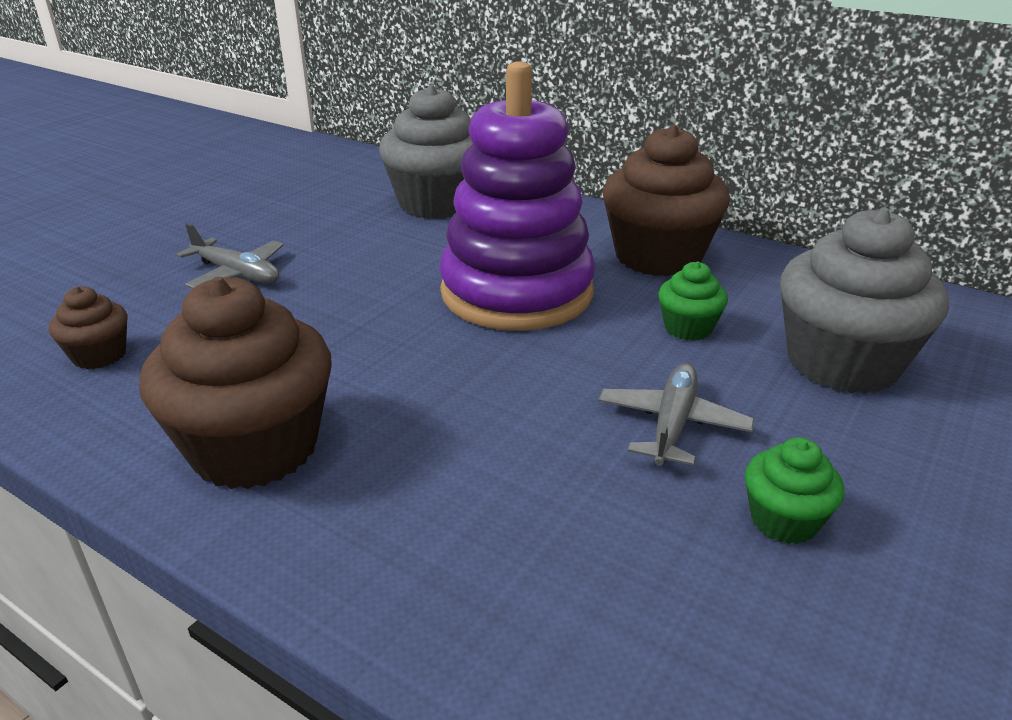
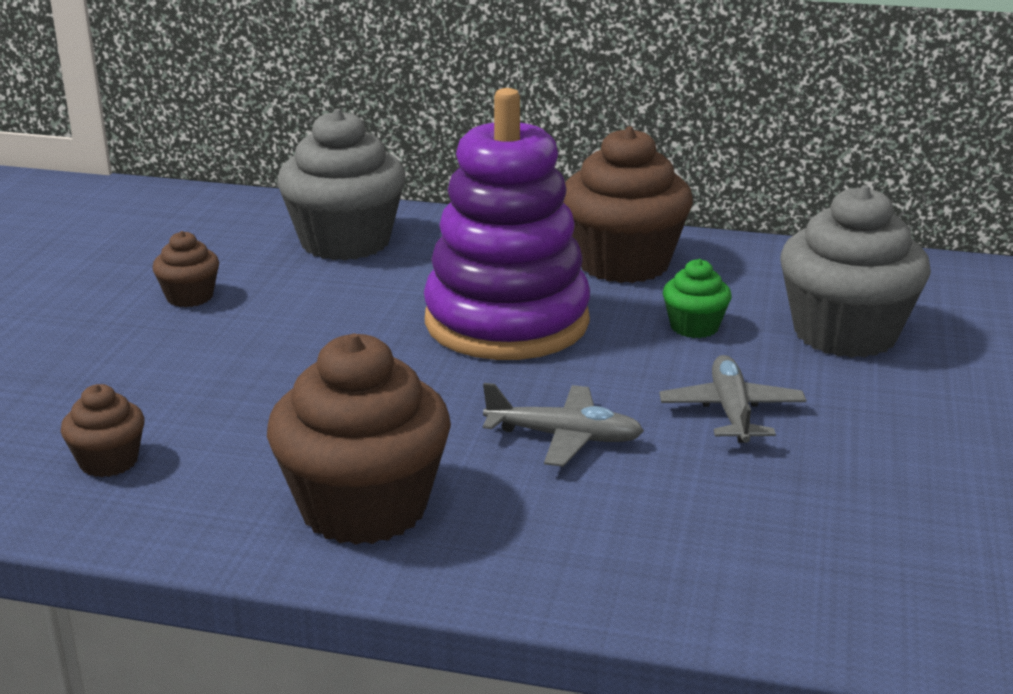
camera: 20 degrees left, 5 degrees down
(237, 274) = (182, 354): grey plane -> grey plane (564, 437)
(284, 229) = (189, 297): none -> brown cupcake
(784, 520) = (862, 464): green cupcake -> none

